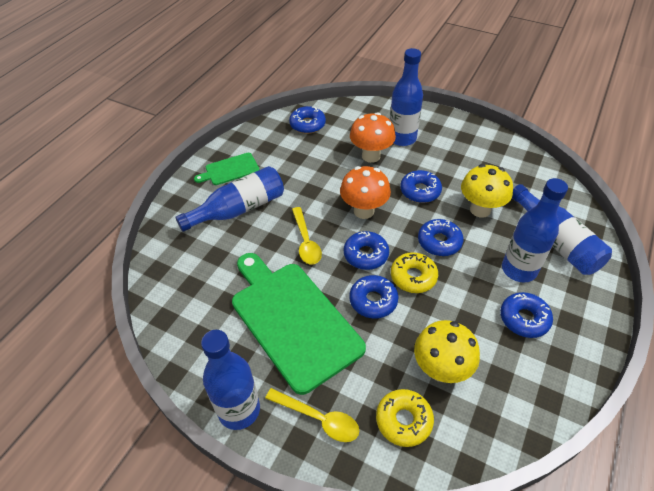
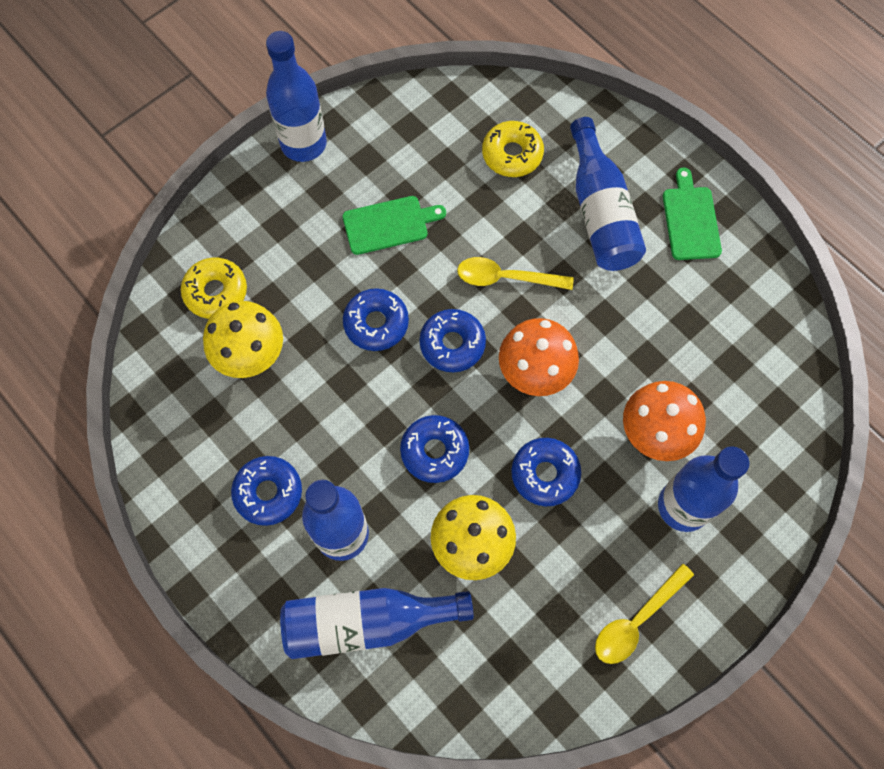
camera: 110 degrees right, 20 degrees up
(292, 320) = (389, 224): green cutting board -> green cutting board, size x0.47
(307, 124) = (770, 364): blue donut -> none
(319, 418) = (258, 213): yellow spoon -> yellow spoon (636, 621)
(413, 277) = (391, 388): yellow donut -> yellow donut (512, 154)

